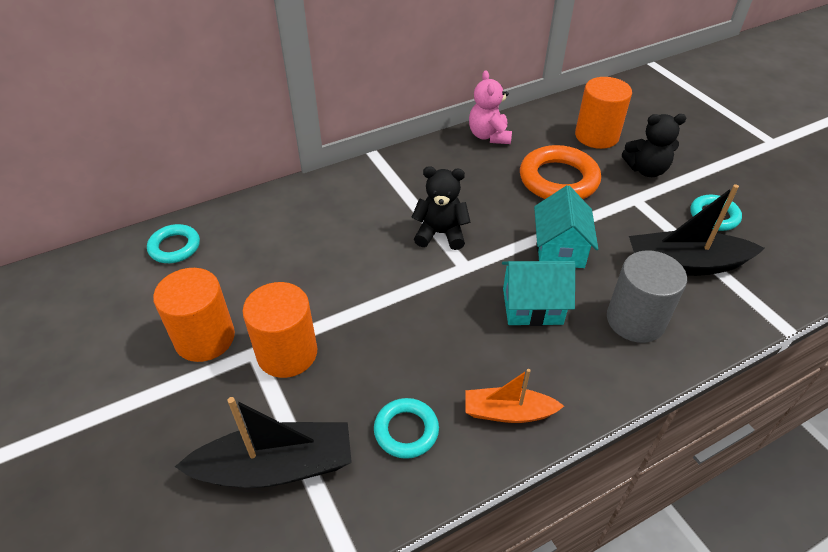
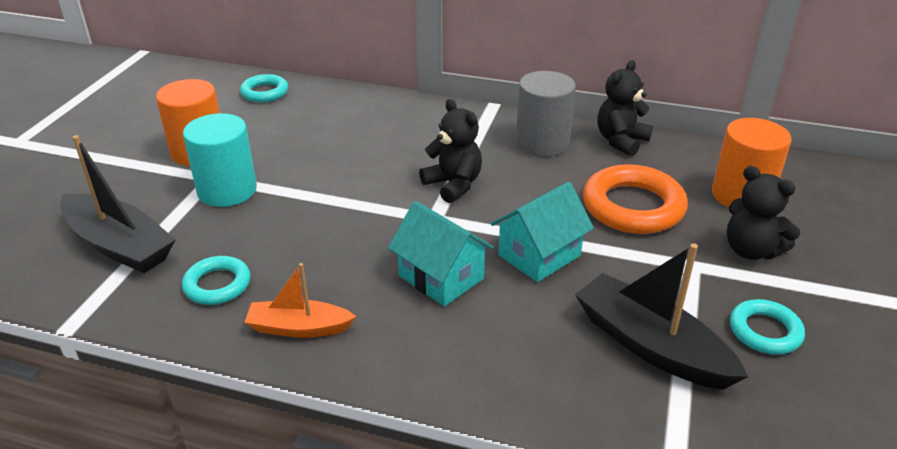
camera: 45 degrees right, 10 degrees down
(287, 353) = (227, 190): orange cylinder -> turquoise cylinder
(489, 136) = (621, 141): pink teddy bear -> black teddy bear
(508, 412) = (299, 328): orange boat -> orange boat turned 45 degrees counterclockwise
(635, 320) = (515, 349): grey cylinder -> grey cylinder (542, 142)

